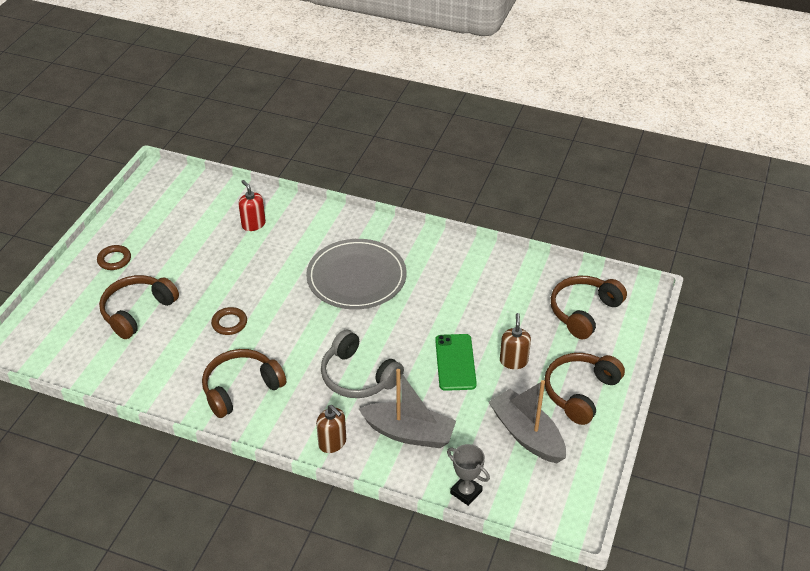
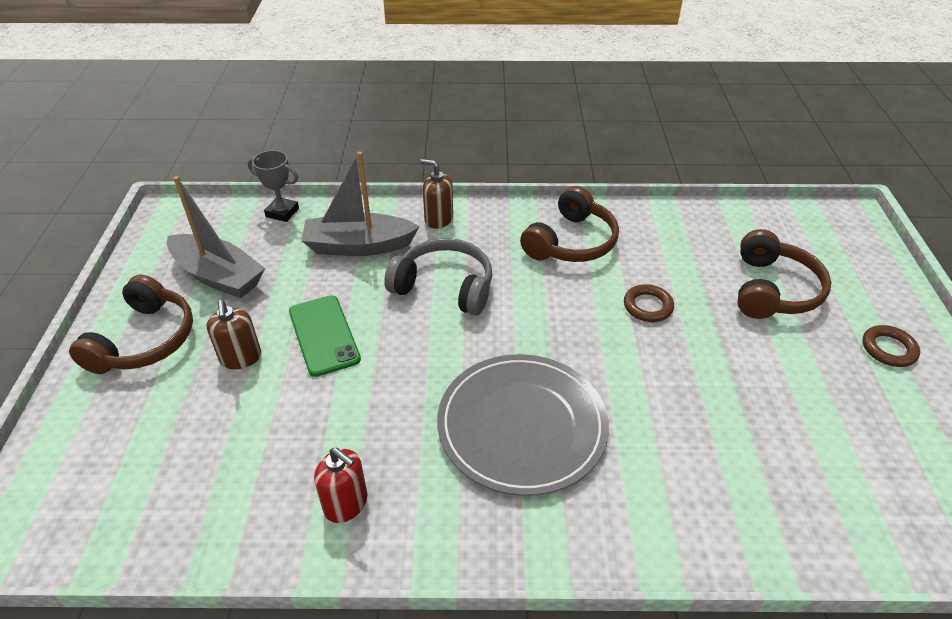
camera: 160 degrees right, 0 degrees up
(253, 224) = (762, 480): red soap dispenser -> red soap dispenser (346, 503)
(584, 312) = (122, 471): brown headphones -> none

